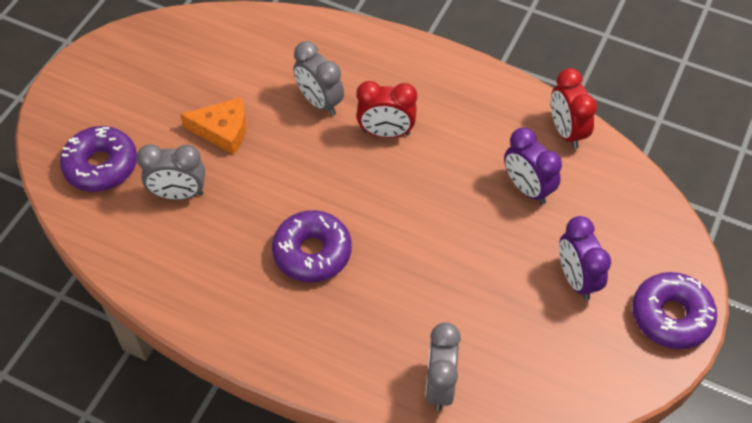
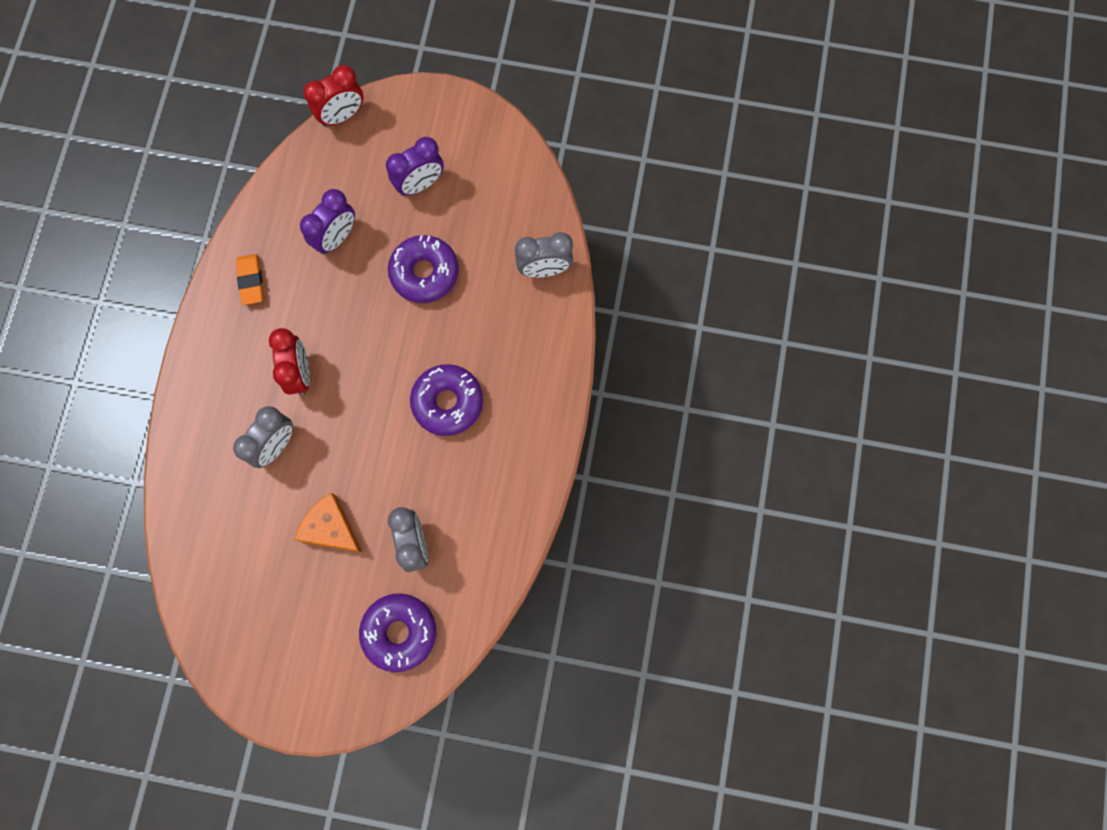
camera: 105 degrees left, 20 degrees up
(223, 130) = (330, 528): orange cheese -> orange cheese turned 45 degrees counterclockwise
(496, 110) = (251, 281): none -> orange eraser
(566, 131) = (264, 215): red clock -> red clock (342, 116)
(671, 316) = (437, 110): purple donut -> purple donut (424, 273)

